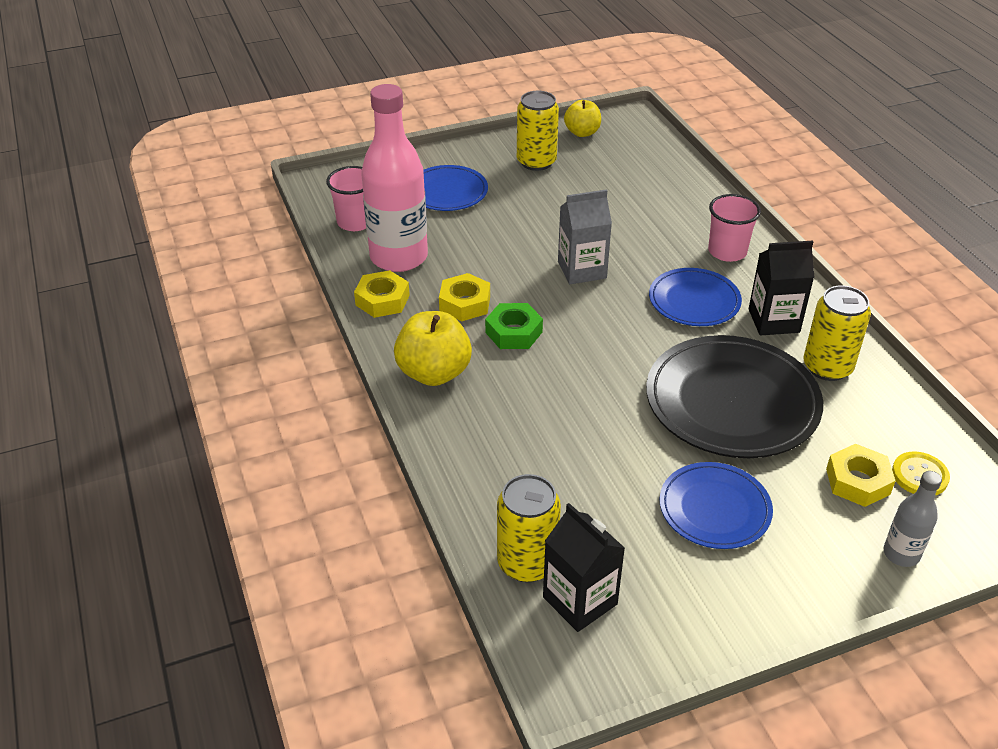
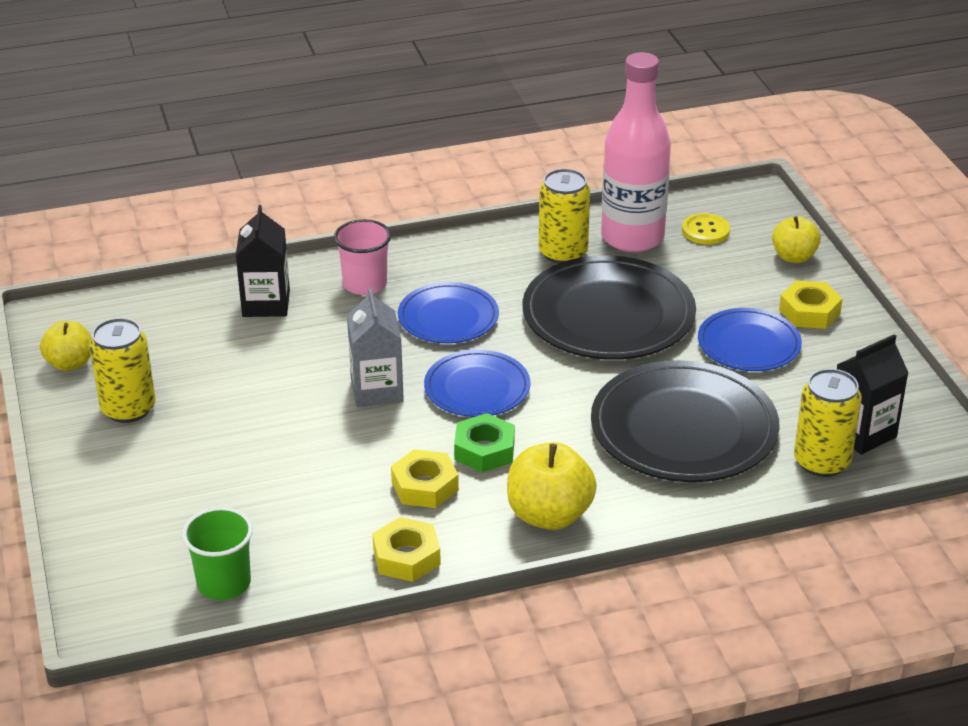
camera: 85 degrees left, 5 degrees down
(355, 222) = (224, 583): pink cup -> green cup
(399, 257) = (318, 541): pink bottle -> pink bottle (632, 237)
(447, 192) = (175, 493): blue plate -> blue plate (477, 388)
(563, 457) = (684, 428): none -> black plate
(773, 321) = (489, 272): black carton -> black carton (266, 303)
(858, 481) = (713, 263): yellow nut -> yellow nut (809, 312)
(901, 554) = (794, 257): grey bottle -> yellow apple

